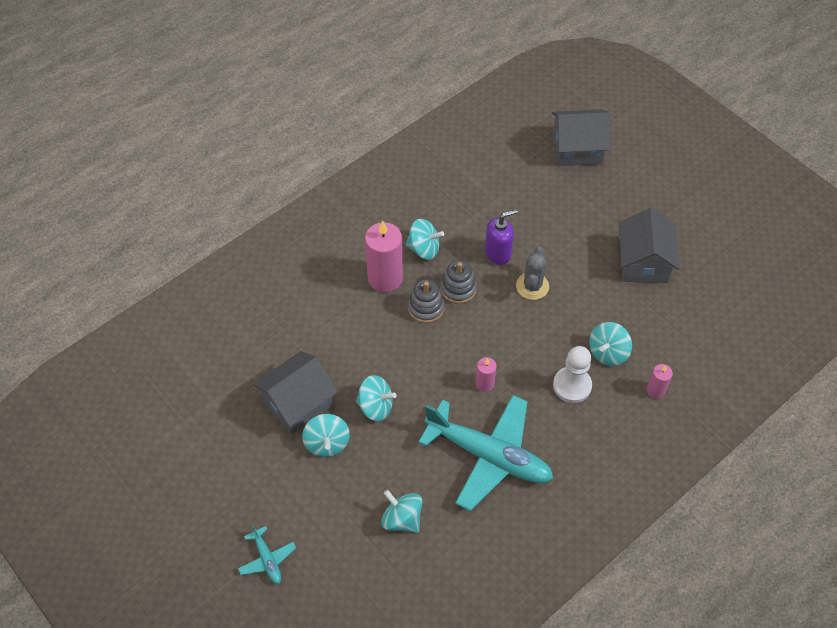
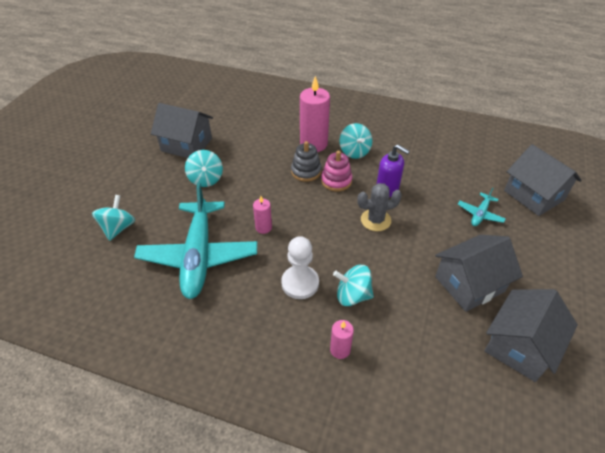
camera: 60 degrees right, 10 degrees down
(267, 559) = (60, 177): turquoise plane -> turquoise plane (480, 214)
(327, 443) = (163, 168): turquoise spinning top -> none
(458, 289) = (336, 181): grey stacking toy -> pink stacking toy
(714, 269) = (519, 346): none -> grey house

